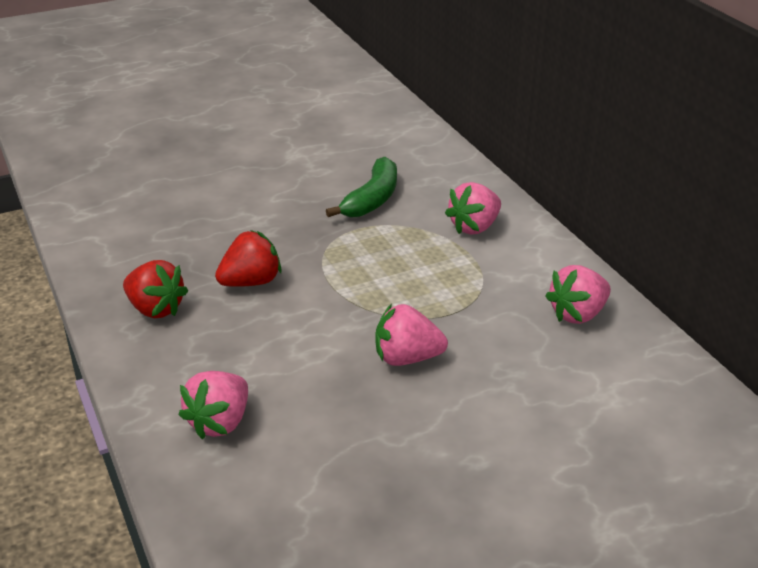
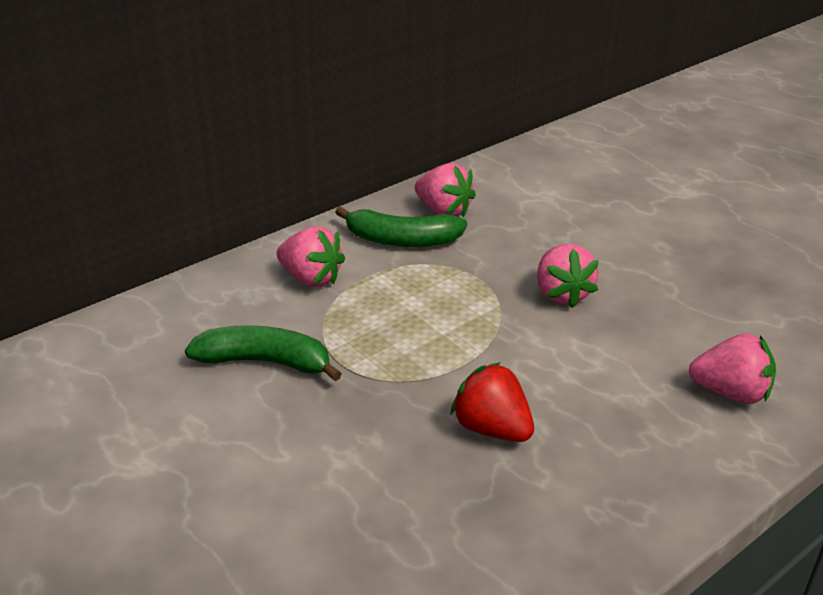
camera: 105 degrees left, 0 degrees up
(155, 309) = (589, 502): red strawberry -> none
(526, 280) = (402, 240): none -> green banana

